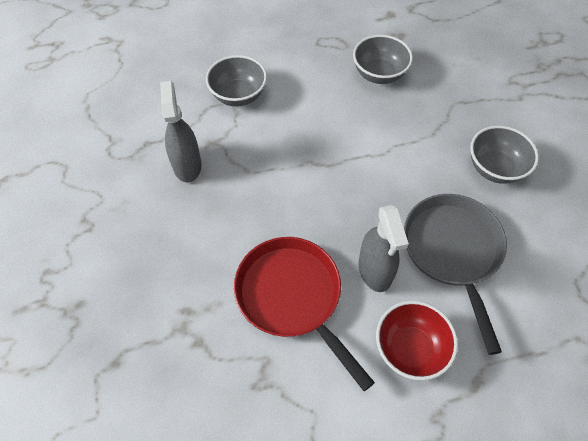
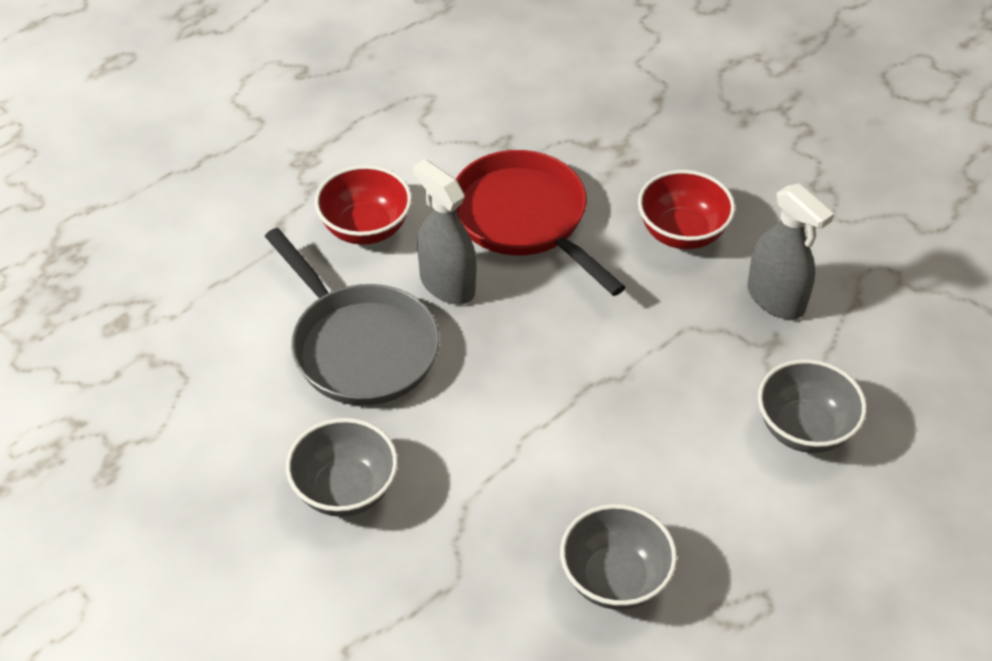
camera: 150 degrees right, 10 degrees down
(200, 234) = (682, 233): none -> red bowl
(293, 297) = (525, 219): red pan -> red pan turned 150 degrees counterclockwise

